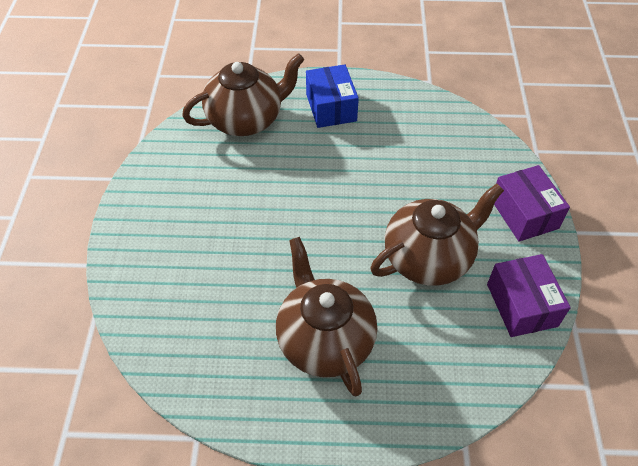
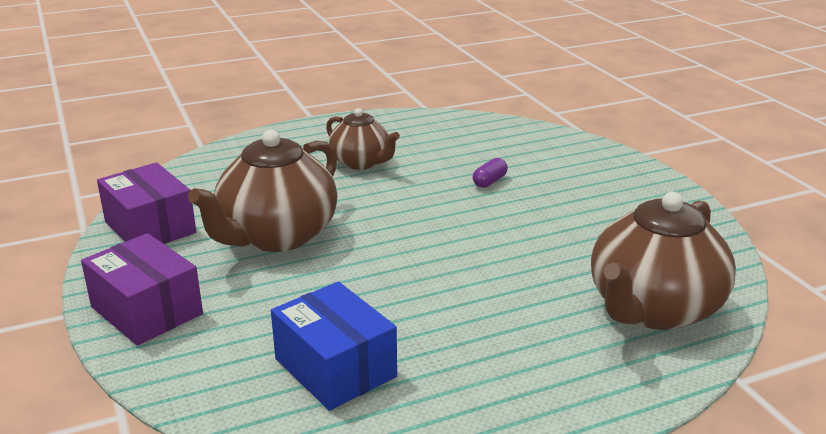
camera: 155 degrees right, 25 degrees down
(240, 267) = (489, 181): none -> purple capsule
(324, 340) = (361, 162): brown teapot -> brown teapot, size x0.59
(331, 107) = (539, 369): blue box -> blue box (335, 368)

